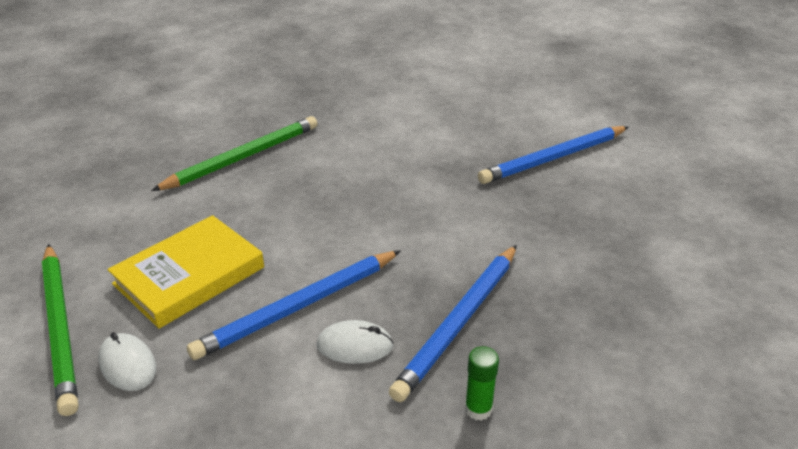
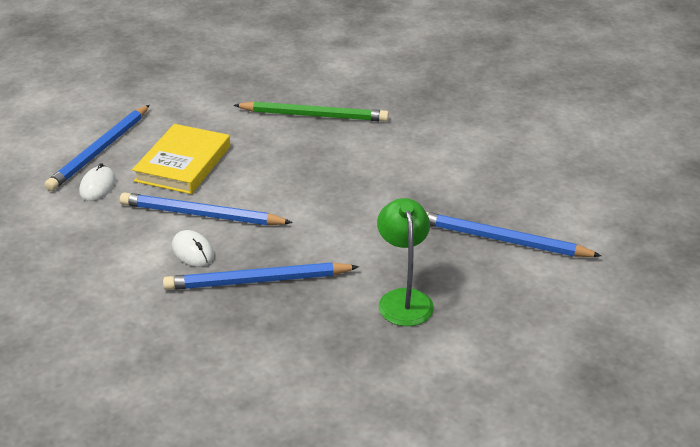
camera: 50 degrees right, 0 degrees up
(60, 327) = (100, 150): green pencil -> blue pencil
(189, 275) = (183, 164): yellow book -> yellow book turned 75 degrees counterclockwise
(478, 409) = (191, 322): green glue stick -> none
(581, 246) = (403, 299): none -> green lamp

